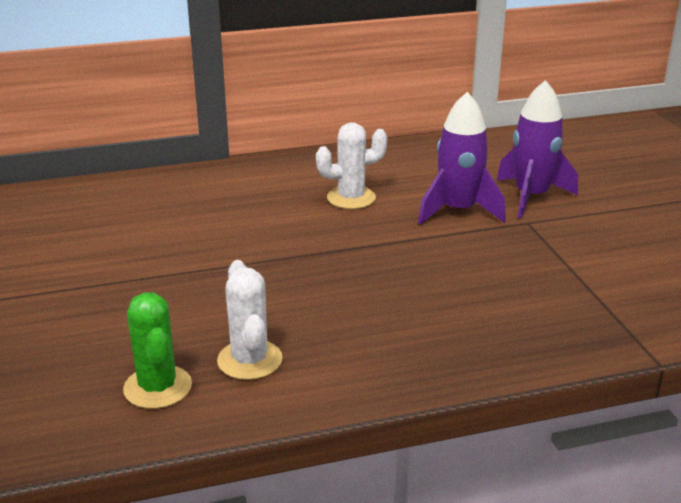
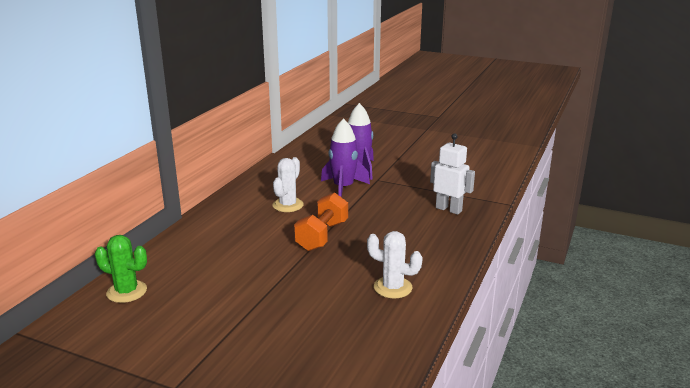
camera: 50 degrees left, 5 degrees down
(158, 387) = (382, 321): green cactus -> green cactus (127, 292)
(310, 253) = (322, 236): none -> orange dumbbell
(540, 314) = (448, 209): none -> white robot

